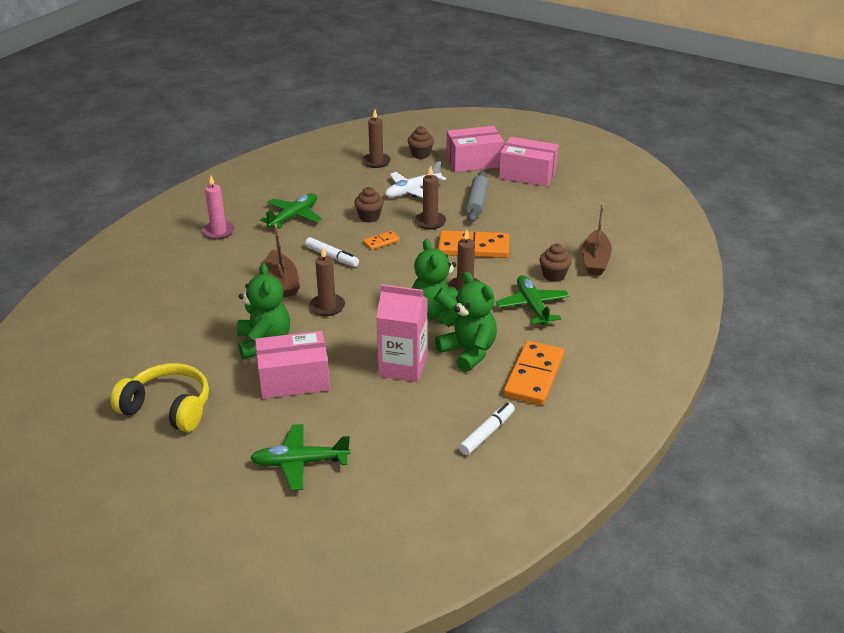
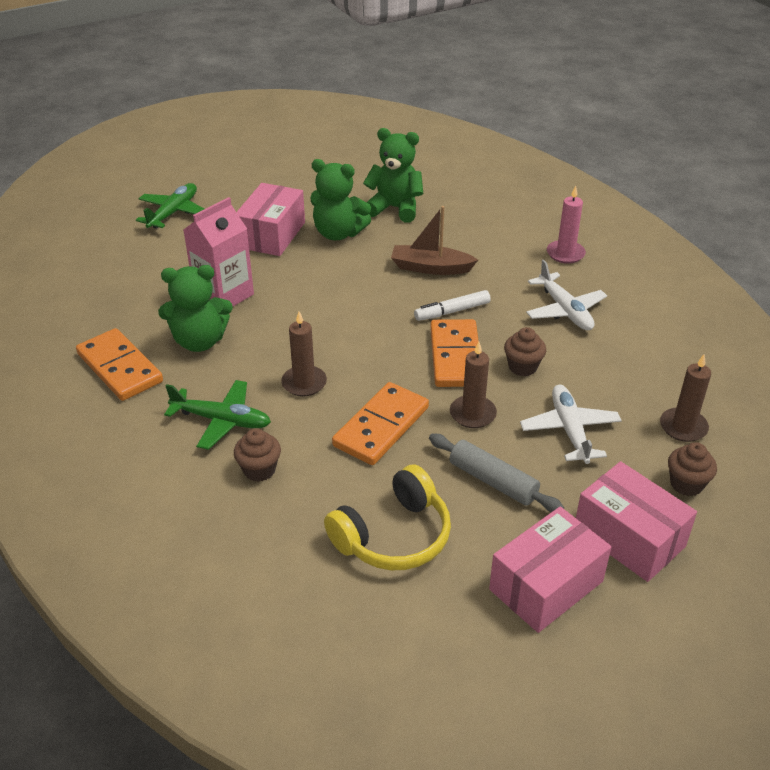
camera: 120 degrees right, 5 degrees up
(168, 408) = (300, 175): yellow headphones -> yellow headphones (393, 536)
(293, 217) = (565, 310): green plane -> white plane
(327, 307) = (361, 281): brown candle -> none
(381, 242) = (456, 356): orange domino -> orange domino, size x2.06
(437, 314) = (278, 345): green teddy bear -> green teddy bear (395, 208)
(474, 161) = (629, 537): pink box -> pink box turned 60 degrees counterclockwise
(487, 433) = (89, 308): white marker -> none
(595, 260) = (253, 530): brown boat -> none

